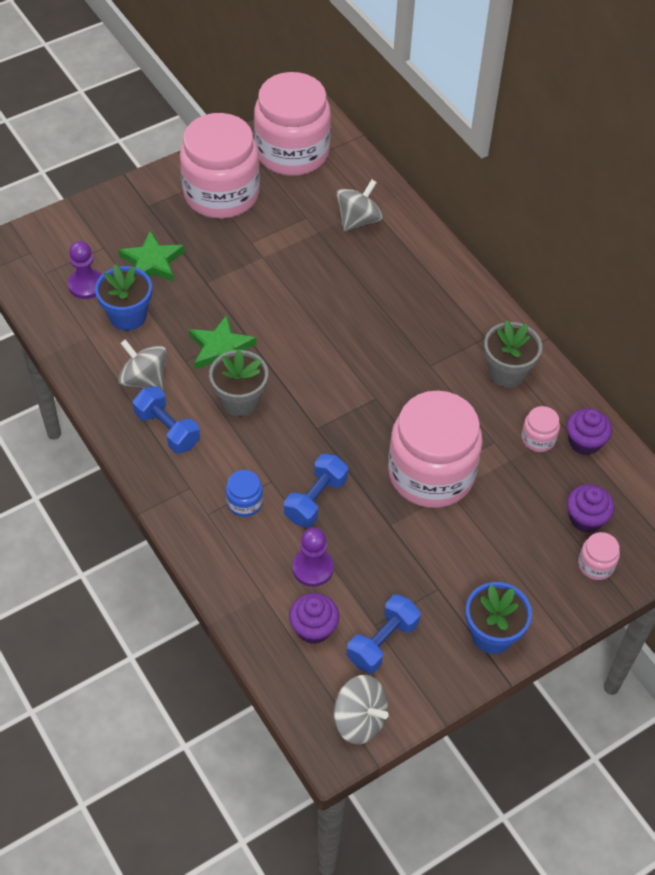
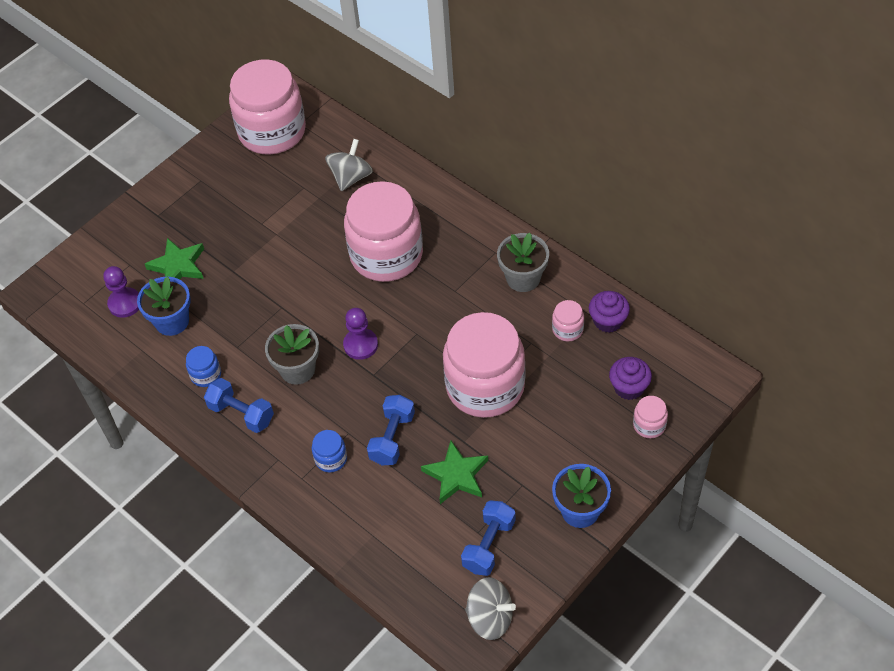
camera: 10 degrees left, 0 degrees up
(144, 379) = (206, 375): grey spinning top -> blue jar
(220, 348) = (265, 327): green star -> green star (456, 475)
(221, 194) = (220, 186): pink jar -> pink jar (386, 254)
(312, 568) = (408, 499): purple pawn -> purple pawn (360, 345)
(313, 628) = (426, 551): purple cupcake -> none

